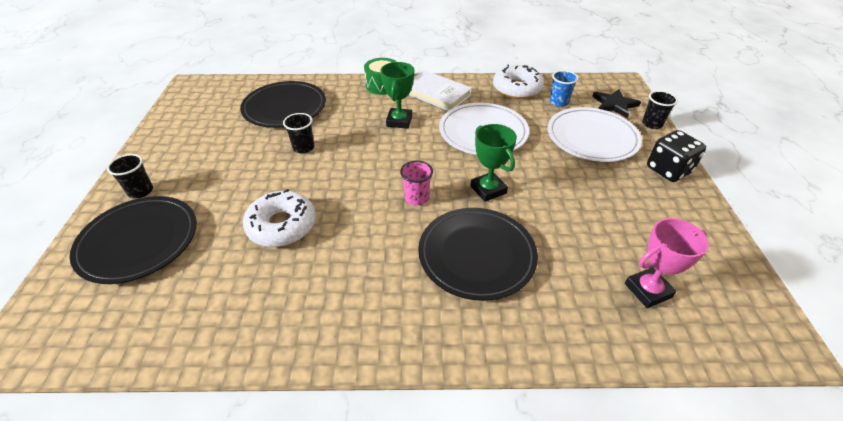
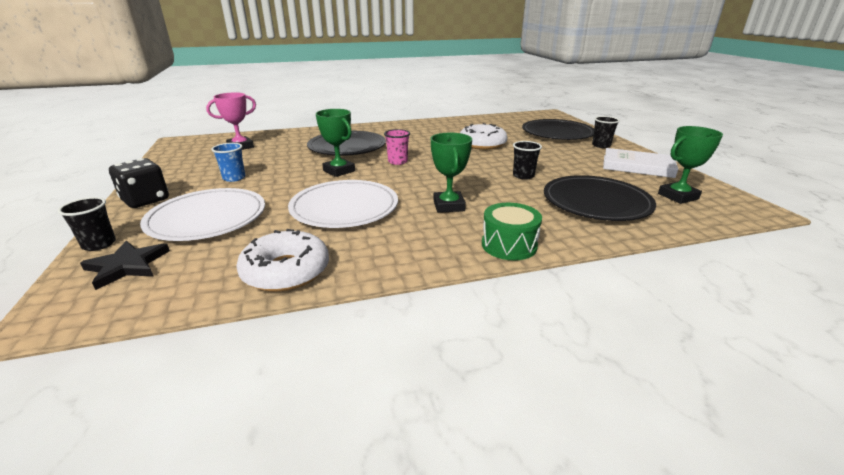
camera: 165 degrees right, 15 degrees down
(216, 103) = (678, 196): none -> green trophy
(437, 93) = (419, 244): white book -> white book (637, 166)
(559, 102) = (222, 257): blue cup -> blue cup (234, 178)

